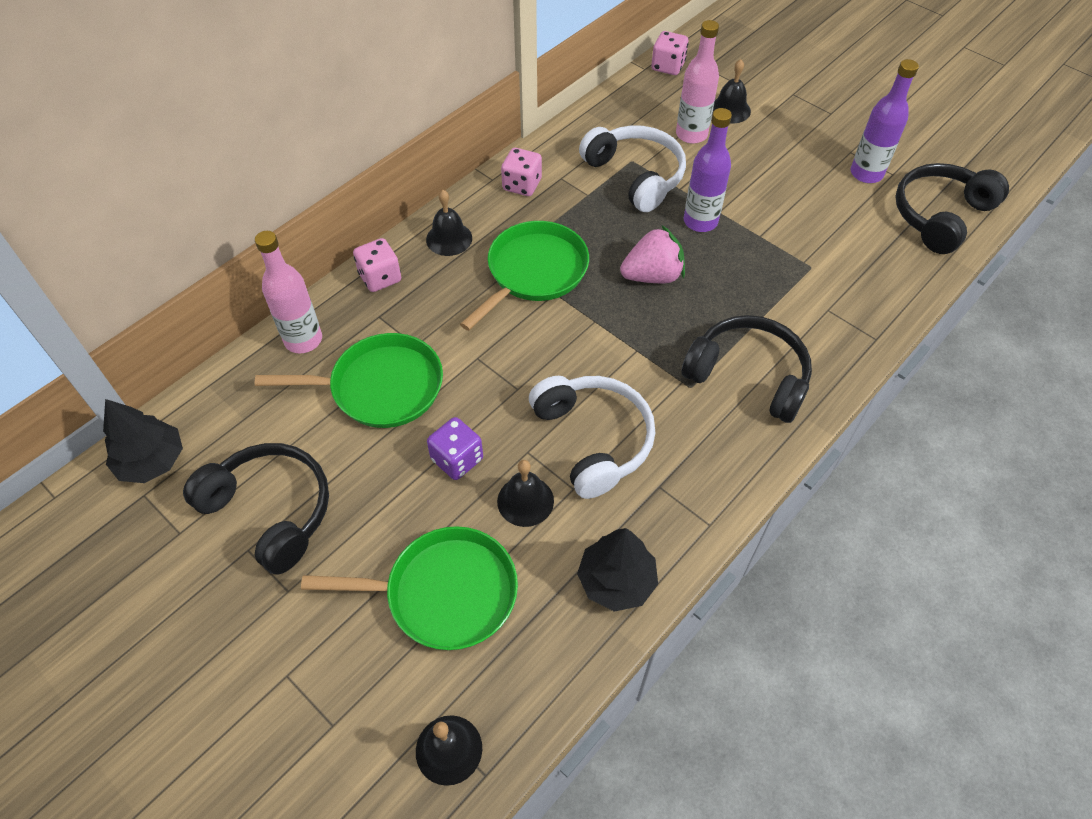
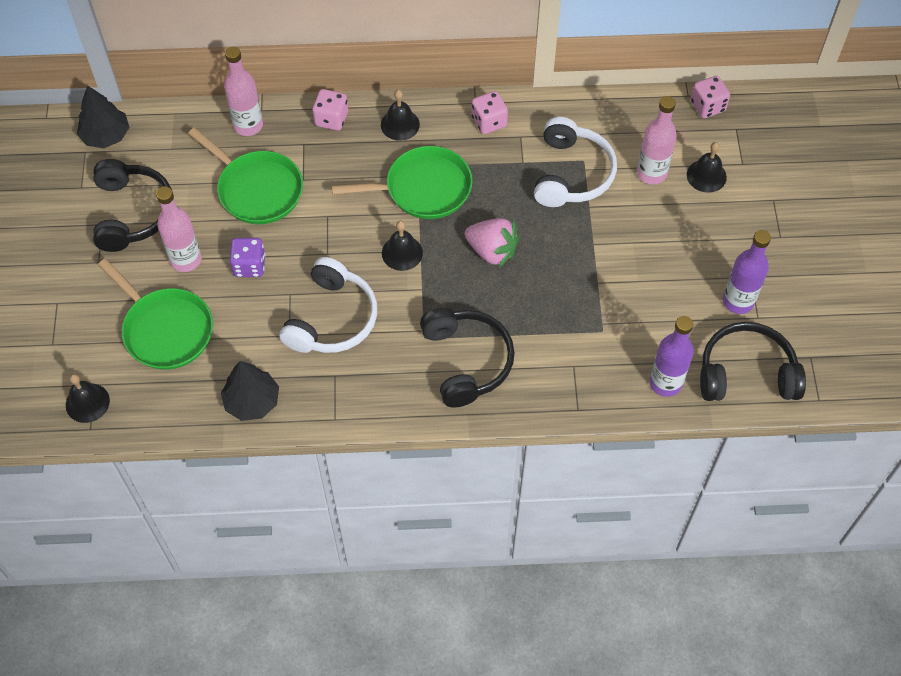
camera: 45 degrees right, 5 degrees up
(385, 507) = (186, 260): none -> pink bottle
(525, 501) = (257, 319): black bell -> black bell (402, 253)
(700, 221) = (571, 240): purple bottle -> purple bottle (665, 383)

